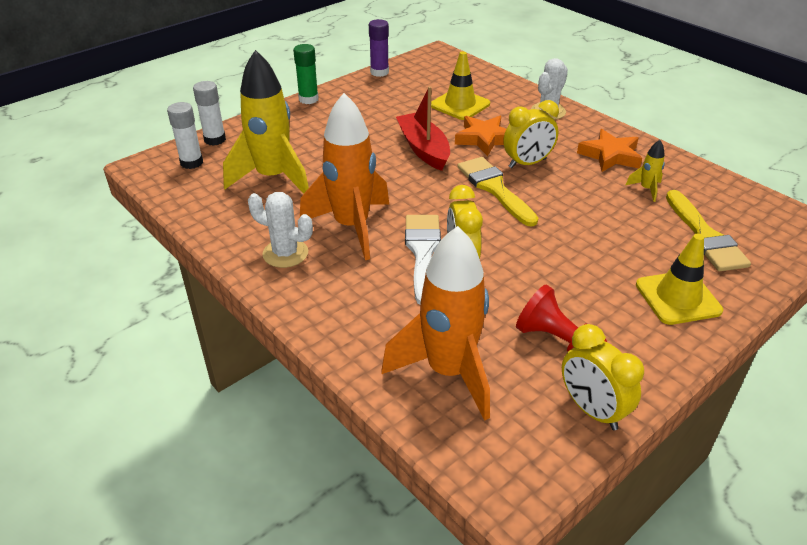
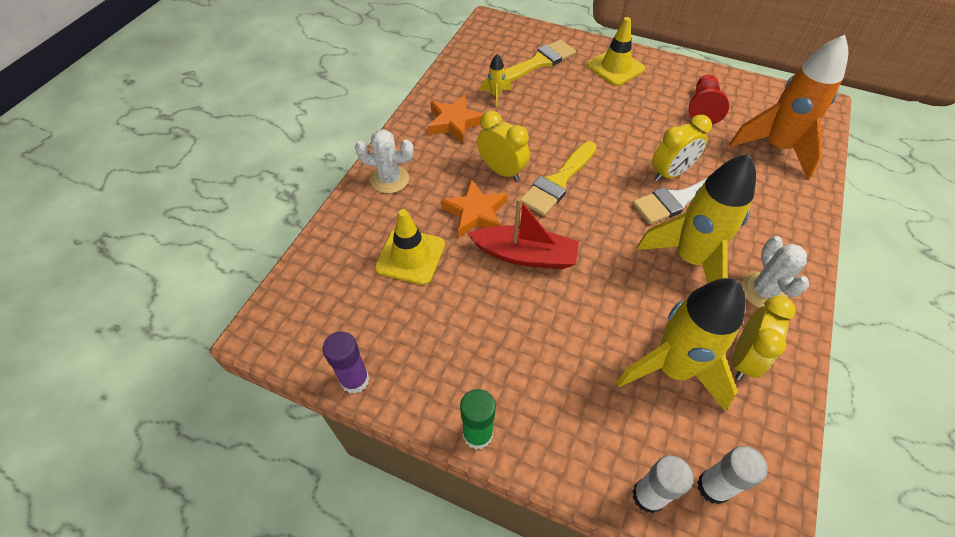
camera: 115 degrees left, 15 degrees up
(351, 227) = (689, 259): orange rocket -> yellow rocket
(423, 149) = (525, 255): red boat -> red boat turned 120 degrees counterclockwise
(592, 410) = (740, 86): yellow clock -> yellow clock (743, 358)

